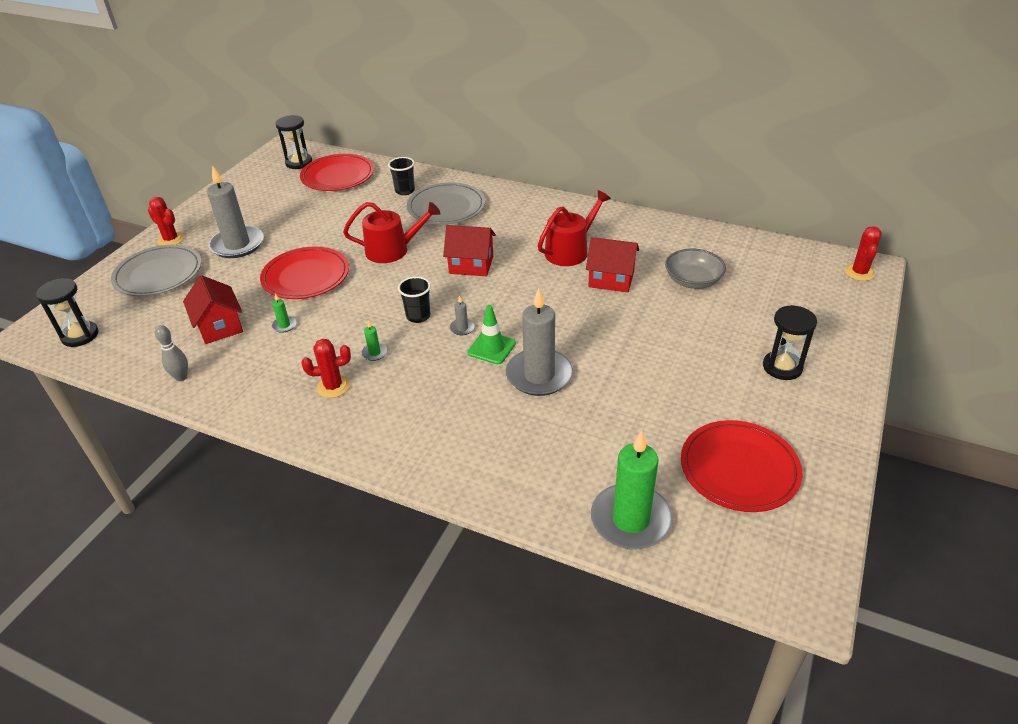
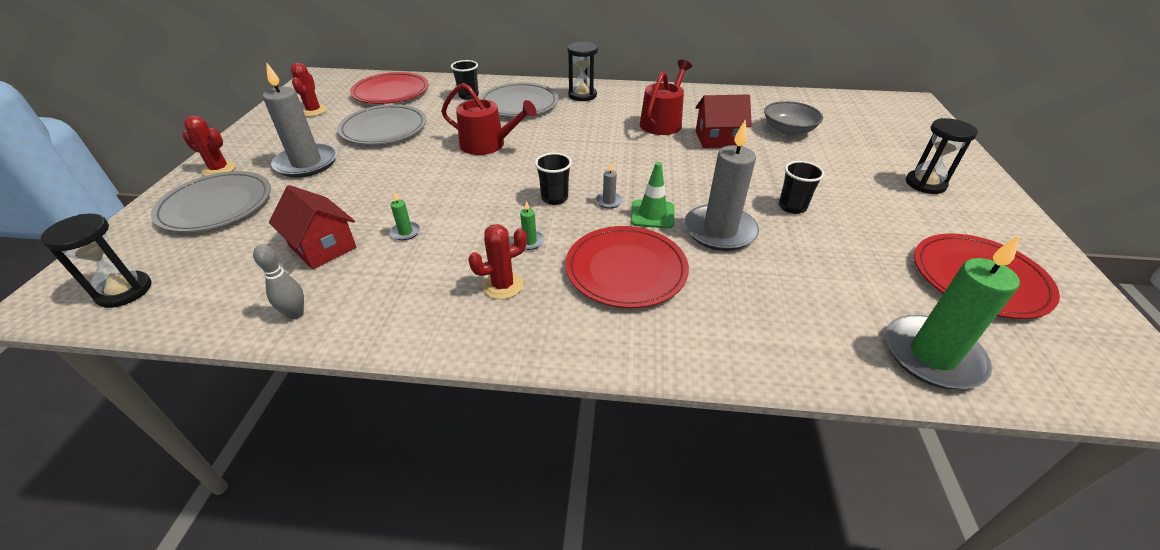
camera: 20 degrees left, 0 degrees up
(299, 163) = (342, 86): black hourglass -> black hourglass (582, 95)
(306, 276) = (405, 181): red plate -> red plate (626, 269)
(313, 218) = (384, 128): none -> grey plate
(392, 250) = (488, 144): red watering can -> red watering can turned 45 degrees clockwise
(471, 265) = (577, 146): red house -> none
(624, 365) = (792, 207): none -> black cup
(859, 273) = (910, 106): red cactus -> red cactus (313, 111)

